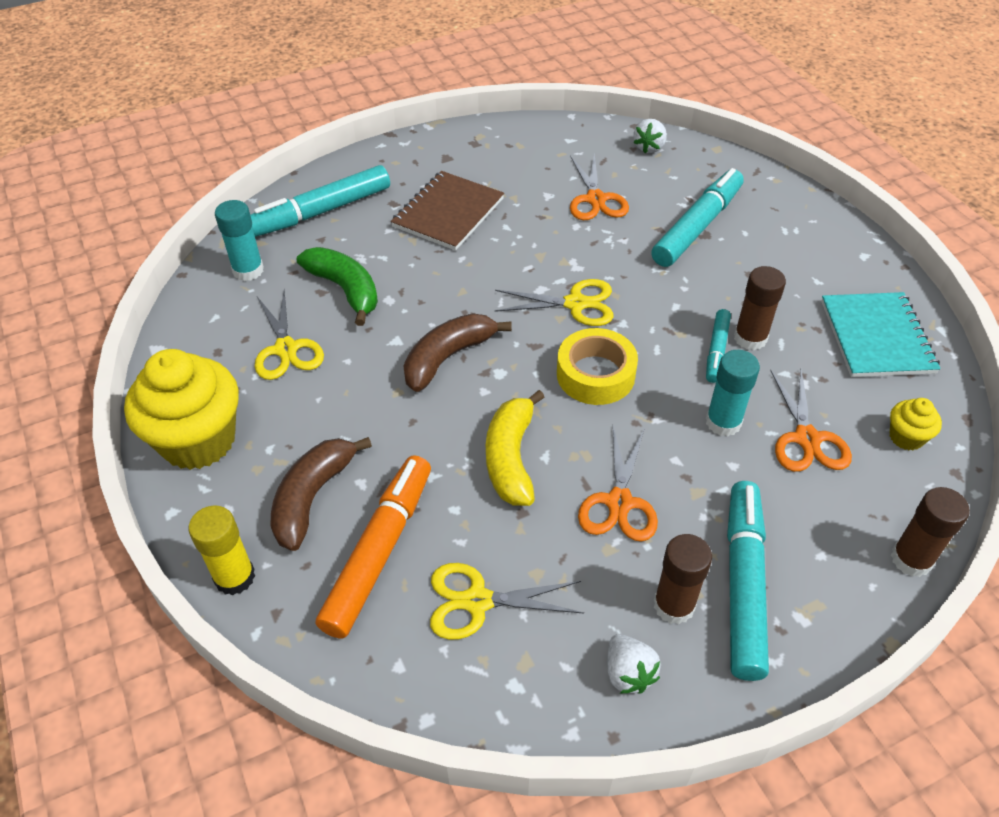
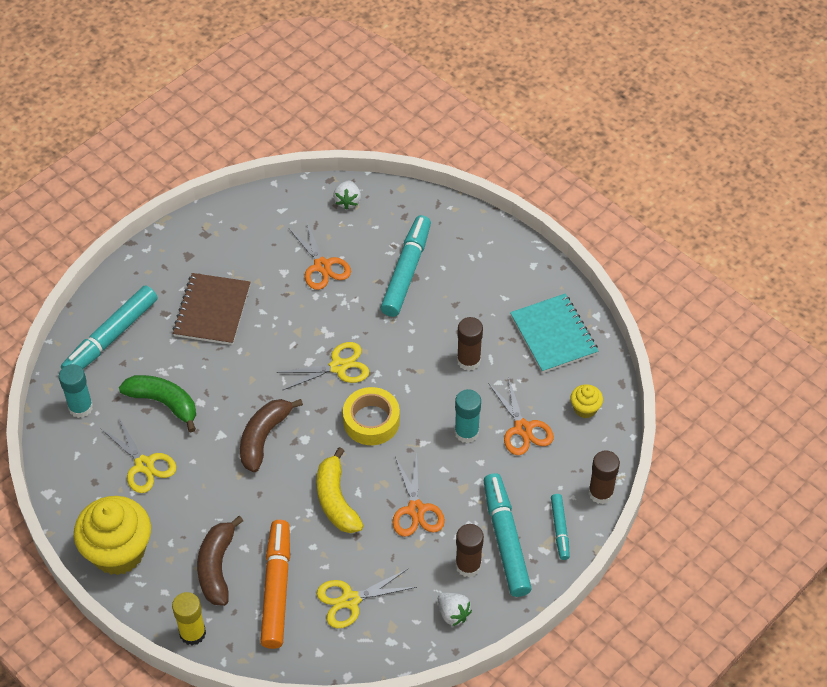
camera: 20 degrees left, 5 degrees up
(716, 350) = (448, 377): turquoise marker -> turquoise marker (559, 529)

